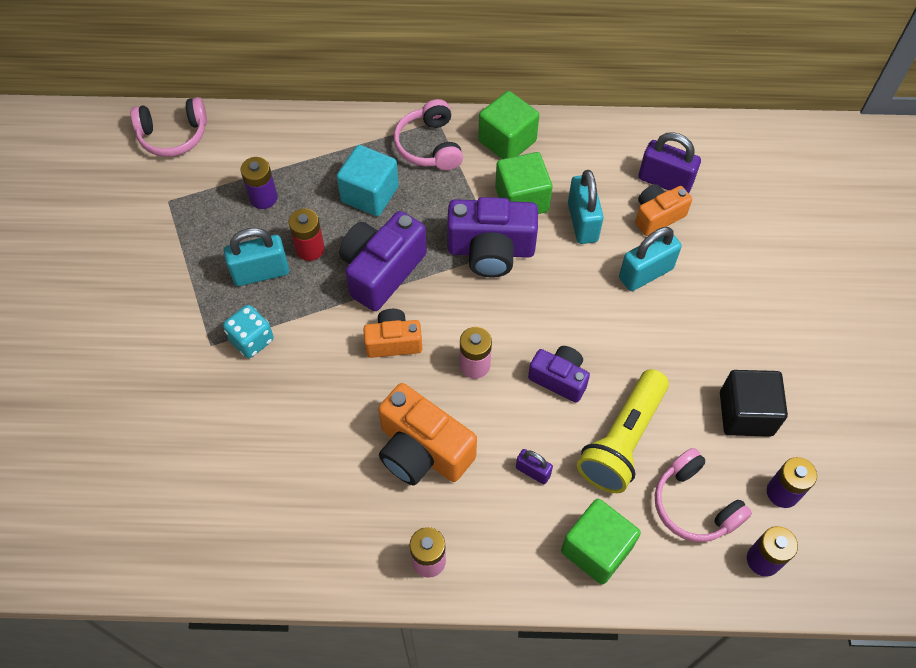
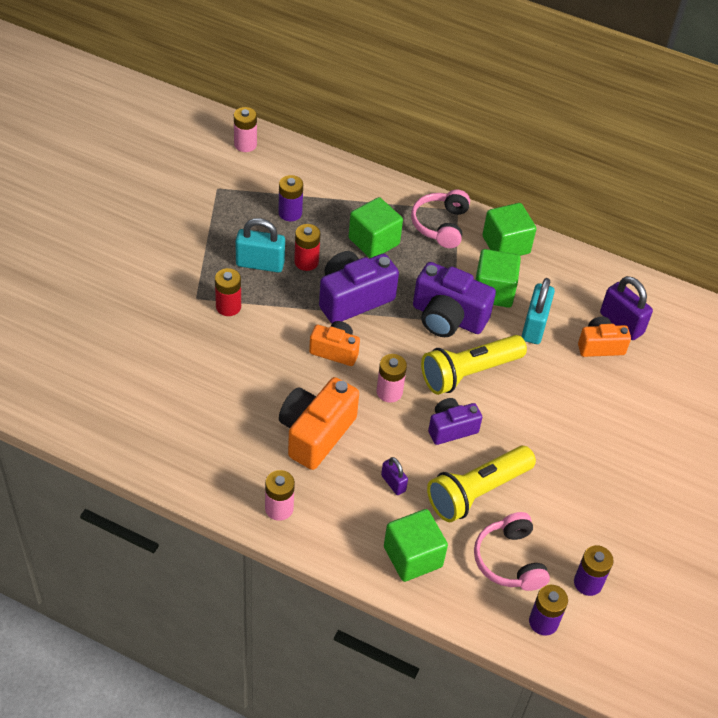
camera: 20 degrees right, 10 degrees down
(173, 135) = (245, 144): pink headphones -> pink battery
(252, 340) = (228, 307): turquoise dice -> red battery
(370, 194) = (374, 241): turquoise cube -> green cube
(422, 450) = (315, 433): orange camera -> orange camera turned 60 degrees clockwise
(544, 305) = (469, 373): none -> yellow flashlight
(559, 378) = (451, 428): purple camera -> purple camera turned 75 degrees counterclockwise
(645, 273) = (565, 383): turquoise padlock -> none
(746, 413) = (590, 515): black cube -> none

